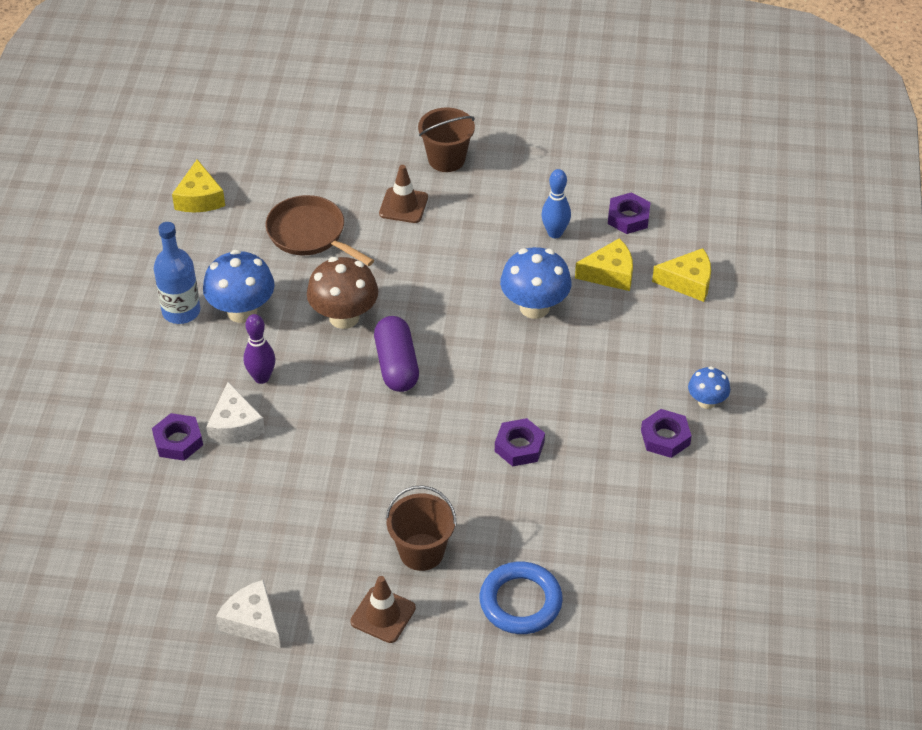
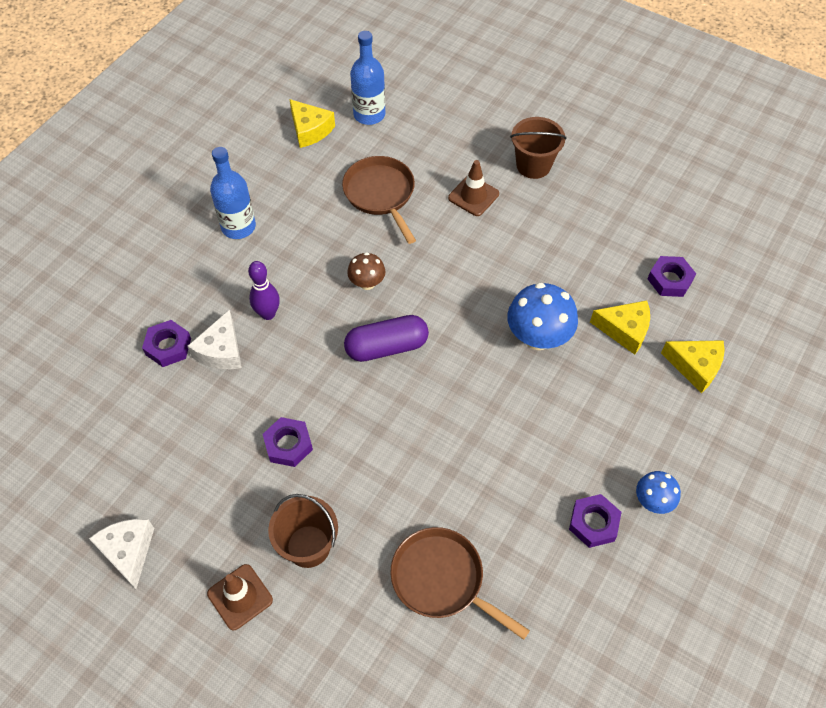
camera: 25 degrees right, 10 degrees up
(199, 198) = (310, 130): yellow cheese -> yellow cheese turned 60 degrees counterclockwise
(242, 311) = (286, 245): blue mushroom -> none
(253, 164) = (369, 114): none -> blue bottle
(344, 317) = (367, 283): brown mushroom -> brown mushroom, size x0.57
(396, 365) = (387, 347): purple capsule -> purple capsule turned 60 degrees clockwise
(519, 446) = (452, 474): purple nut -> purple nut (288, 445)
(520, 602) = (368, 641): blue ring -> none
(555, 233) = (594, 270): blue bowling pin -> none
(558, 531) = (442, 580): none -> brown pan

